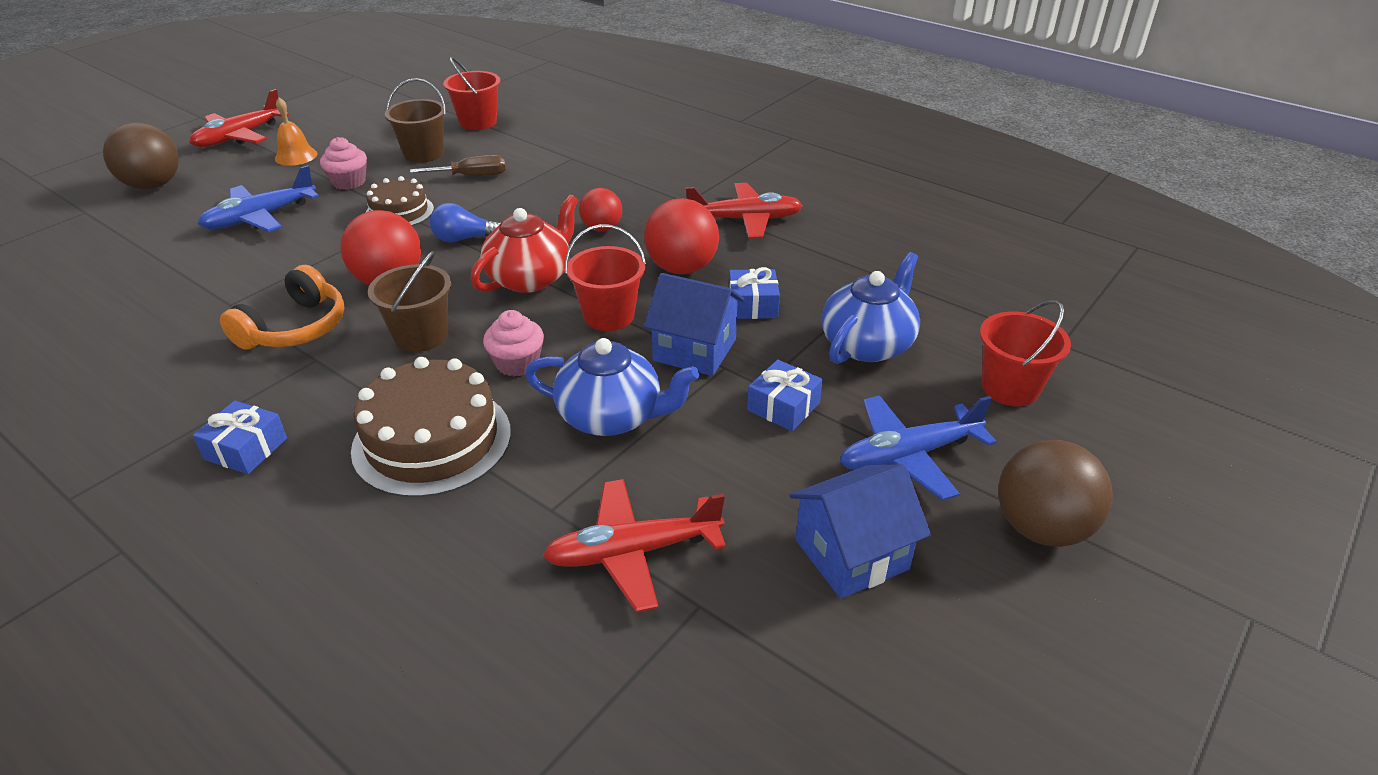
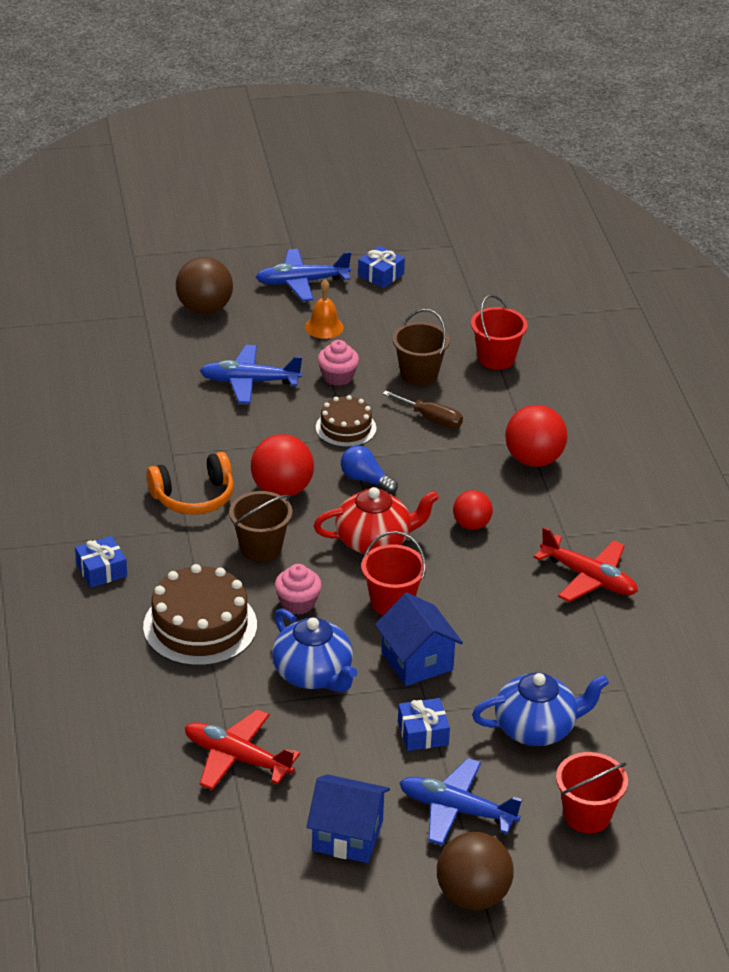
camera: 40 degrees right, 0 degrees up
(239, 137) = (301, 282): red plane -> blue plane
(682, 268) = (487, 593): red ball -> red ball (534, 460)
(752, 305) = (498, 652): blue gift -> blue gift (381, 275)

